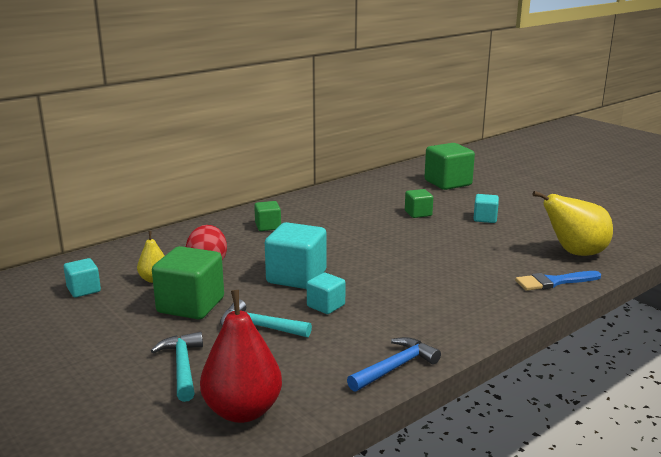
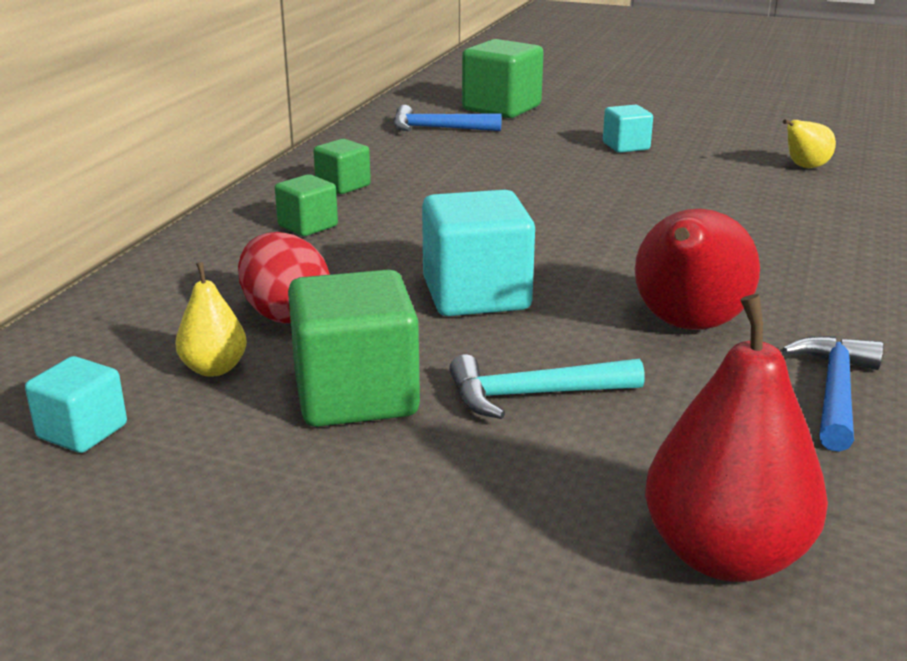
camera: 30 degrees left, 5 degrees up
(182, 366) = (501, 514): turquoise hammer -> none
(326, 306) = (591, 328): turquoise cube -> none
(372, 317) = (687, 326): none -> red pear
(396, 188) = (438, 129): none -> blue hammer
(418, 213) = (523, 158): green cube -> green cube (343, 186)
(554, 282) = (840, 210): blue brush -> none
(575, 253) = (804, 167): yellow pear -> yellow pear, size x0.53

